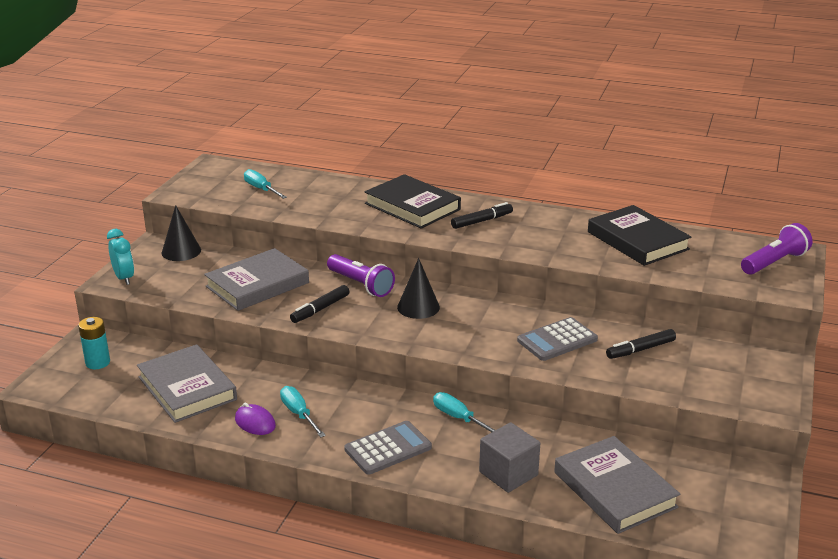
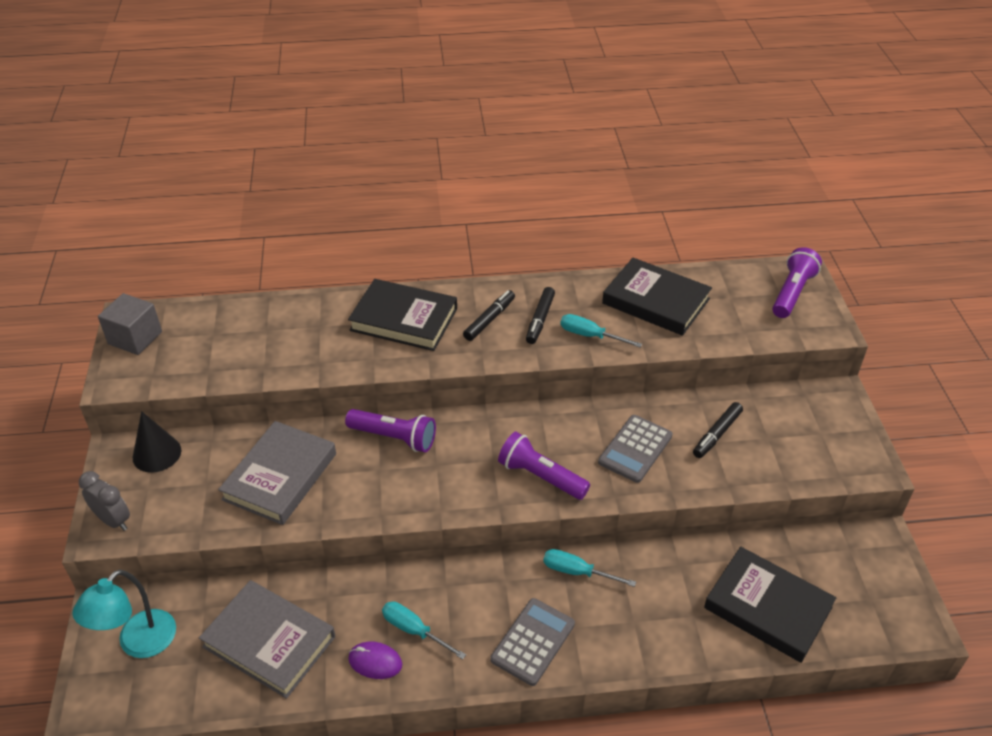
camera: 25 degrees left, 15 degrees up
(98, 363) = (139, 643): turquoise battery -> turquoise lamp
(124, 278) = (113, 520): turquoise clock -> grey clock
(261, 189) = (216, 343): turquoise screwdriver -> turquoise screwdriver (590, 336)
(320, 309) = (373, 490): black marker -> black marker (540, 319)
(418, 307) = (474, 450): black cone -> none
(461, 335) = (541, 476): none -> purple flashlight
(508, 473) = (664, 627): grey cube -> grey cube (135, 338)
(614, 490) = (767, 608): grey book -> black book

